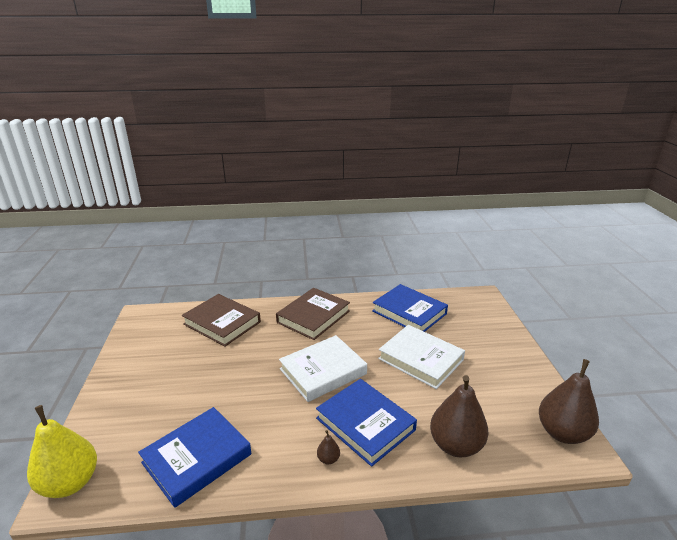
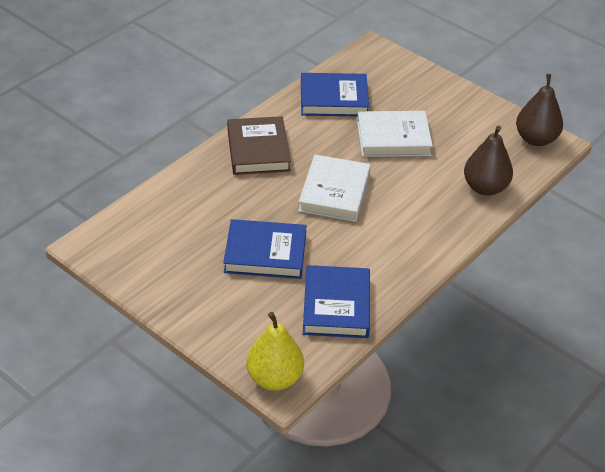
camera: 45 degrees left, 15 degrees up
(222, 323) = (183, 204): brown book -> none
(328, 459) = (421, 247): brown pear -> none
(365, 424) = (415, 210): blue book -> blue book (265, 253)

